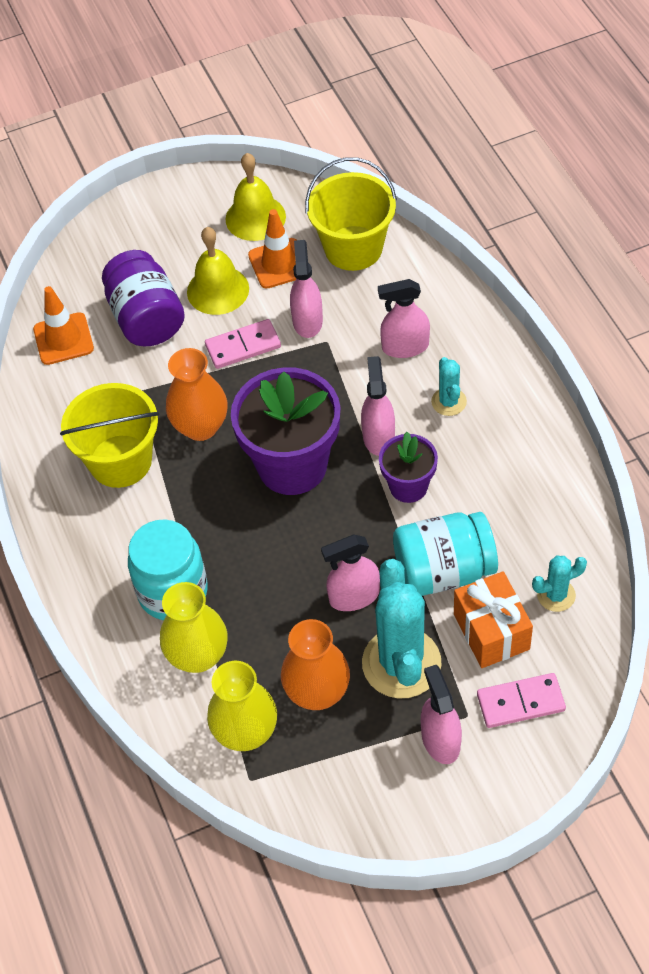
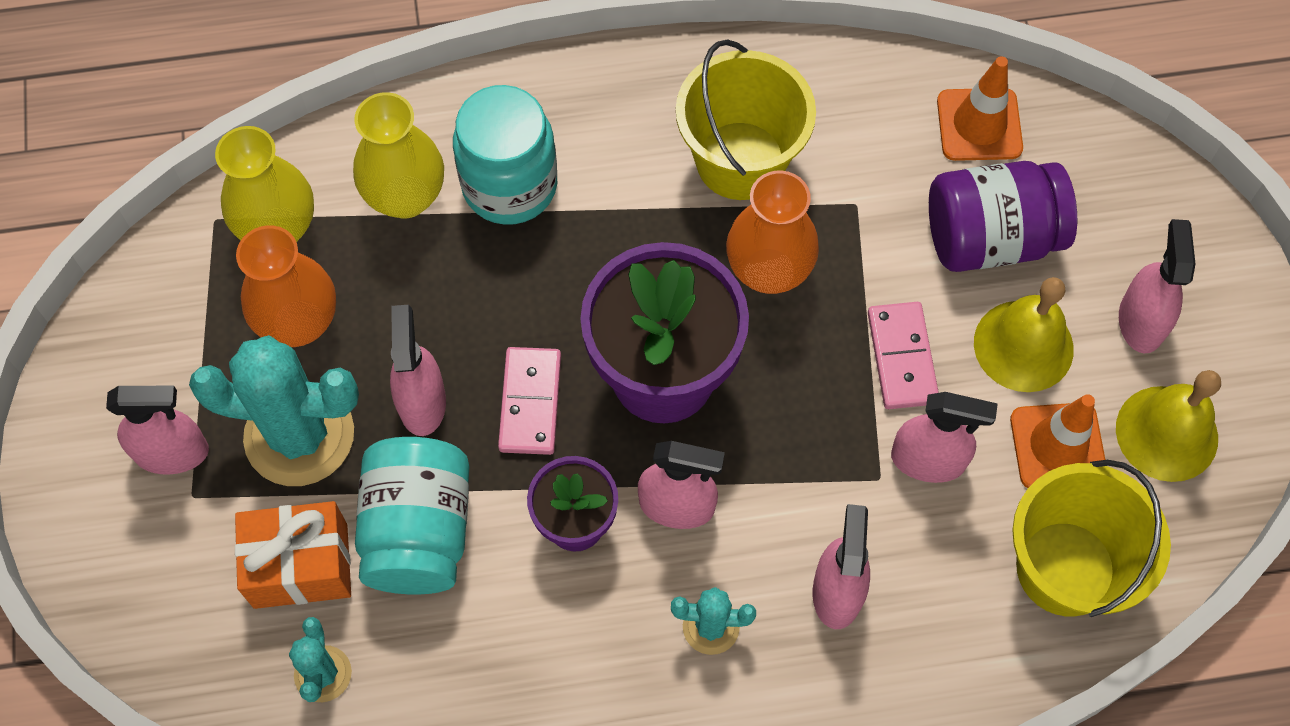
camera: 100 degrees right, 10 degrees up
(185, 239) = (1141, 321): none -> pink spray bottle
(520, 702) = (182, 570): pink domino -> pink domino (530, 403)

